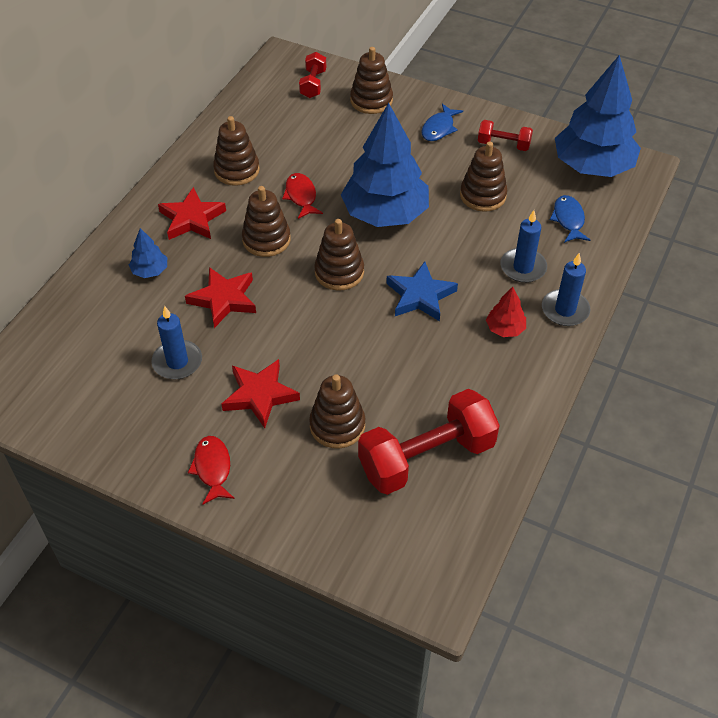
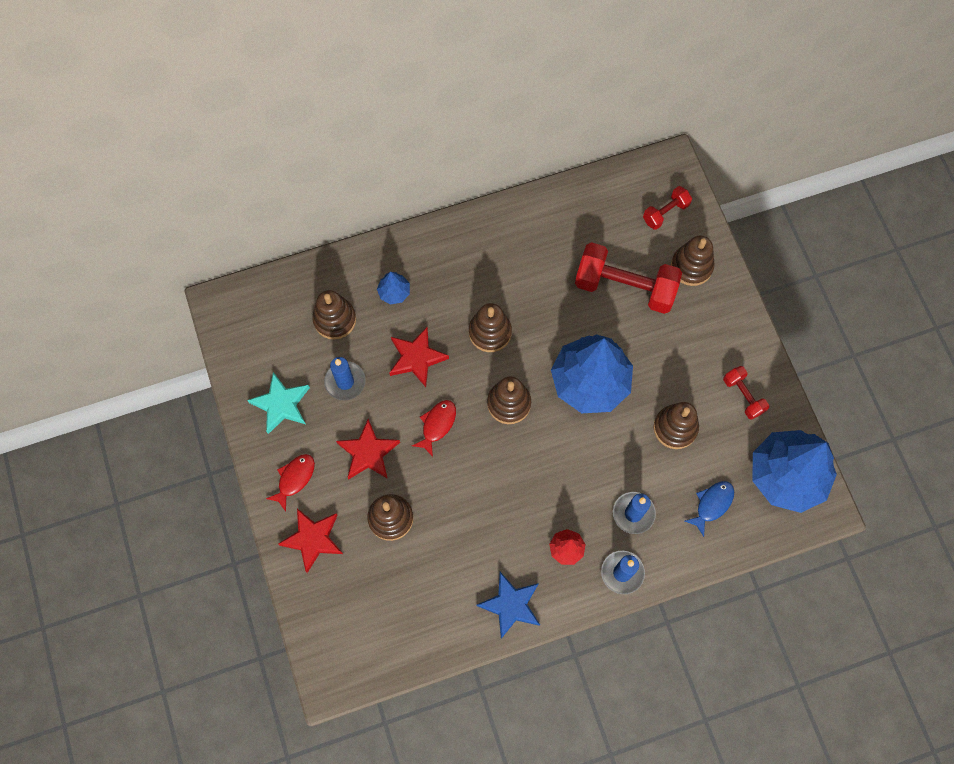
camera: 45 degrees right, 20 degrees up
(134, 423) = (281, 404): none -> turquoise star
(192, 219) = (460, 270): red star -> red star (313, 539)
(237, 170) = (530, 251): brown stacking toy -> brown stacking toy (335, 319)
(301, 196) = (549, 314): red fish -> red fish (437, 425)
(420, 296) = (540, 471): blue star -> blue star (510, 605)
(426, 457) = (418, 591): red dumbbell -> red dumbbell (625, 287)
(439, 128) = (712, 338): blue fish -> none

